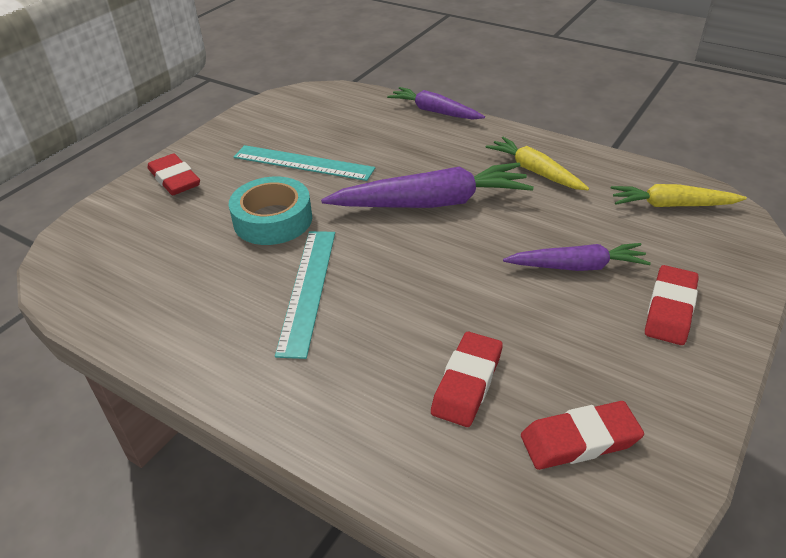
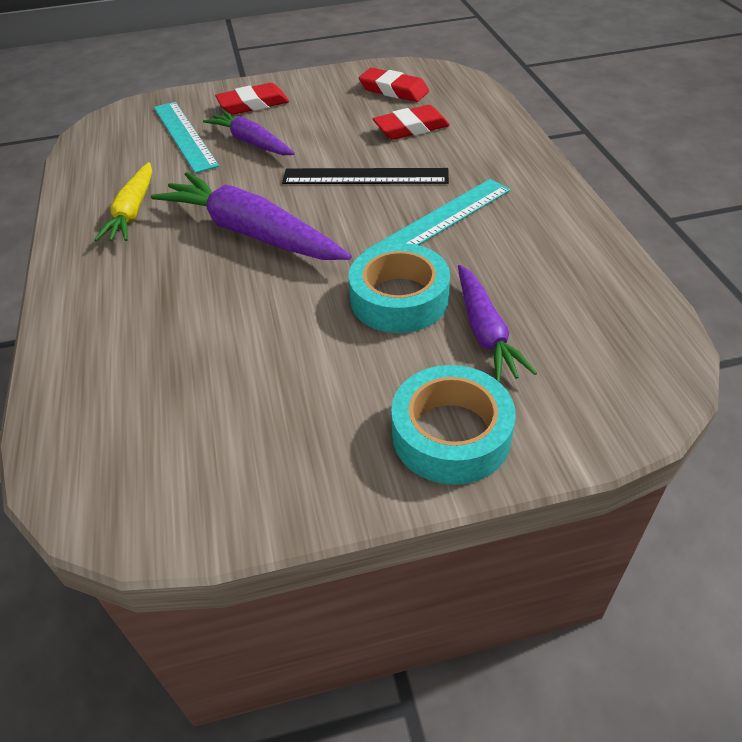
camera: 135 degrees left, 5 degrees up
(174, 179) = (451, 434): red eraser -> turquoise tape
(303, 163) = (285, 356): turquoise ruler -> turquoise ruler (184, 135)
(424, 293) = (365, 176): none -> black ruler
(434, 111) = (53, 338): purple carrot -> purple carrot (485, 331)
(671, 205) = (122, 141): yellow carrot -> none

